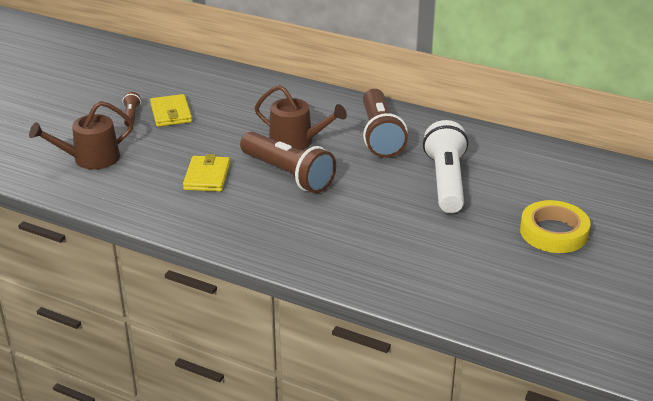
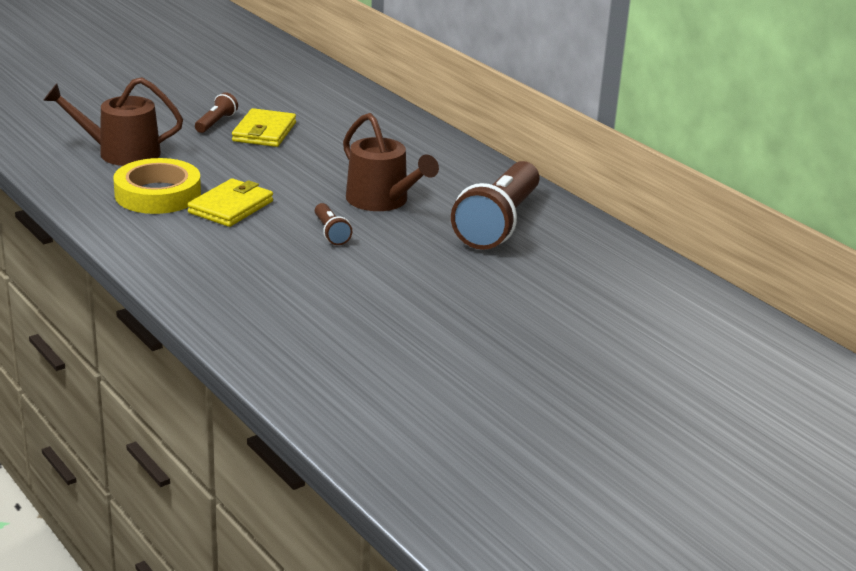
camera: 25 degrees right, 5 degrees down
(288, 174) = (331, 233): brown flashlight -> brown flashlight, size x0.44
(445, 181) = (529, 299): white flashlight -> none
(553, 232) = (618, 404): yellow tape -> yellow tape (158, 194)

